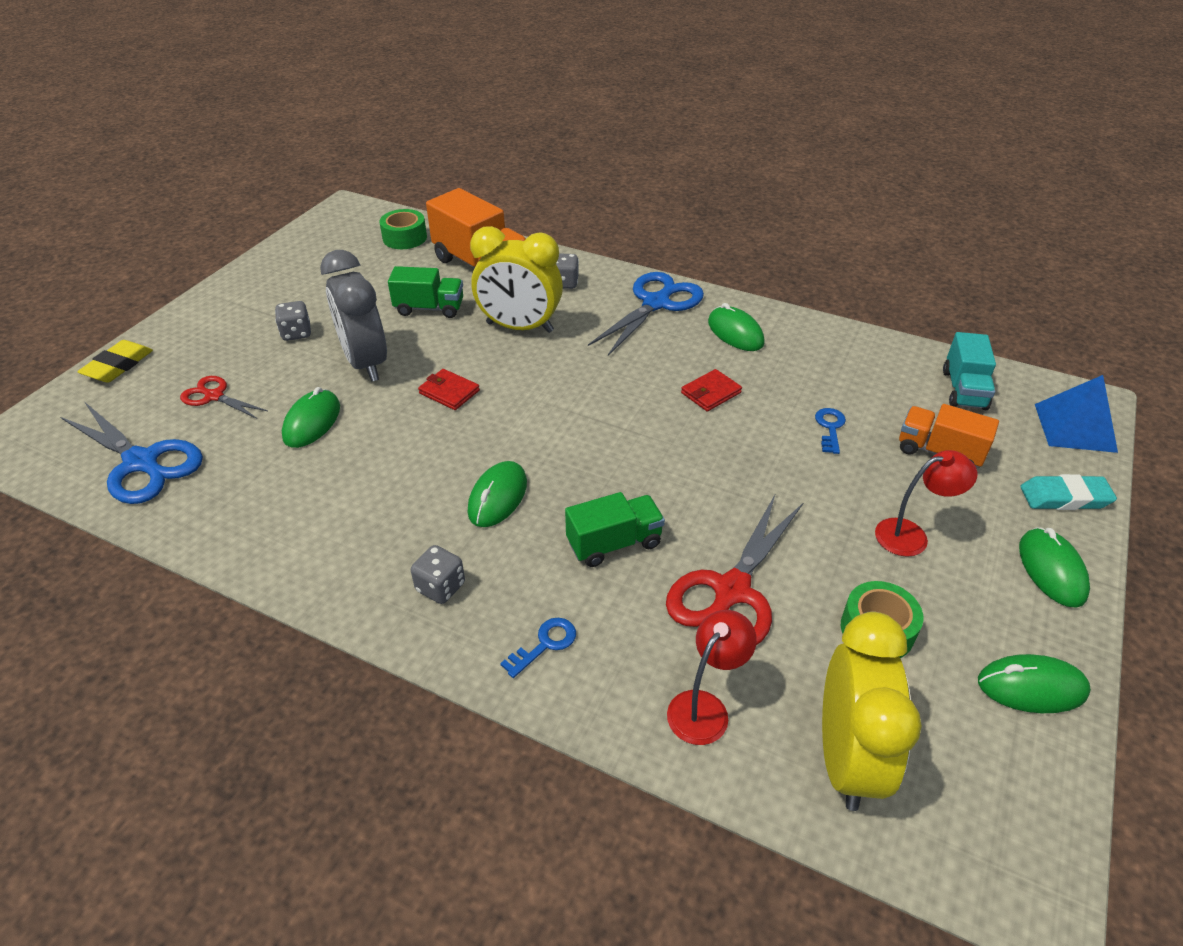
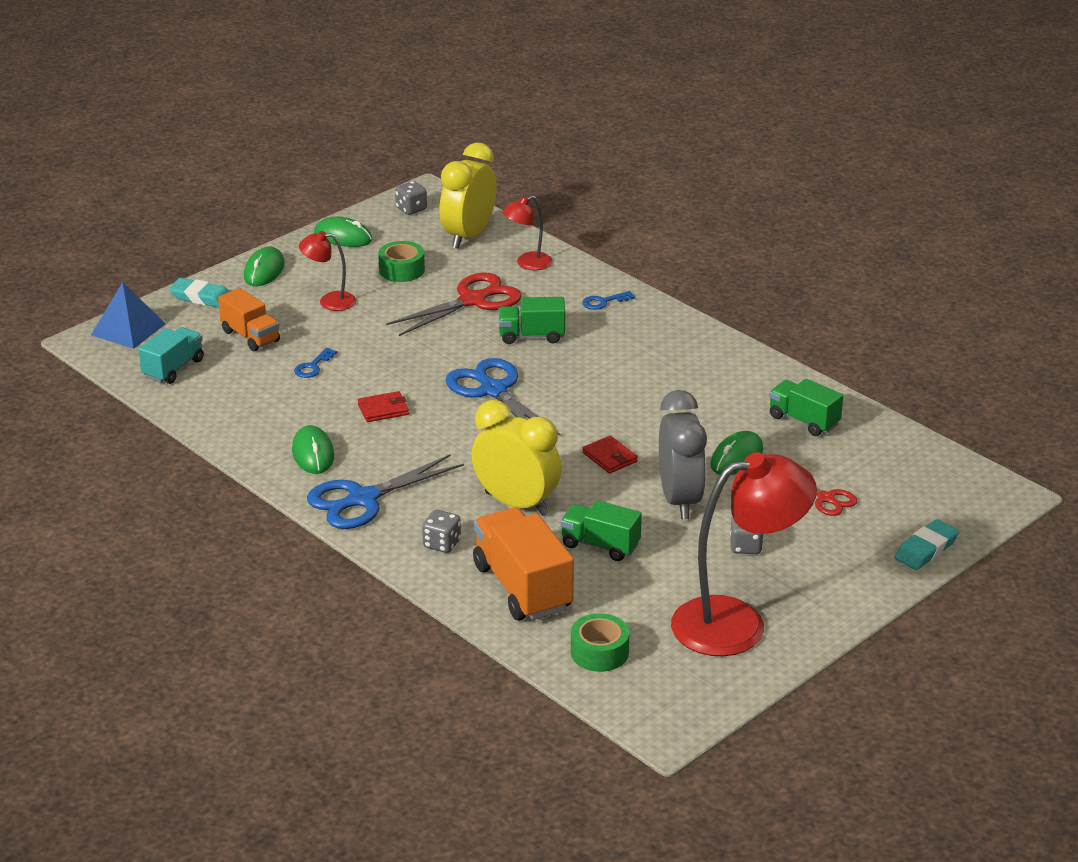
camera: 160 degrees left, 10 degrees down
(118, 366) = (926, 549): yellow eraser -> turquoise eraser
(141, 462) = (881, 455): blue scissors -> blue scissors (493, 390)
(232, 490) = (803, 421): none -> green truck
(300, 275) = (737, 623): none -> red lamp
(440, 587) = (659, 338): grey dice -> grey dice (411, 209)
(497, 497) = (600, 376): green mouse -> none

